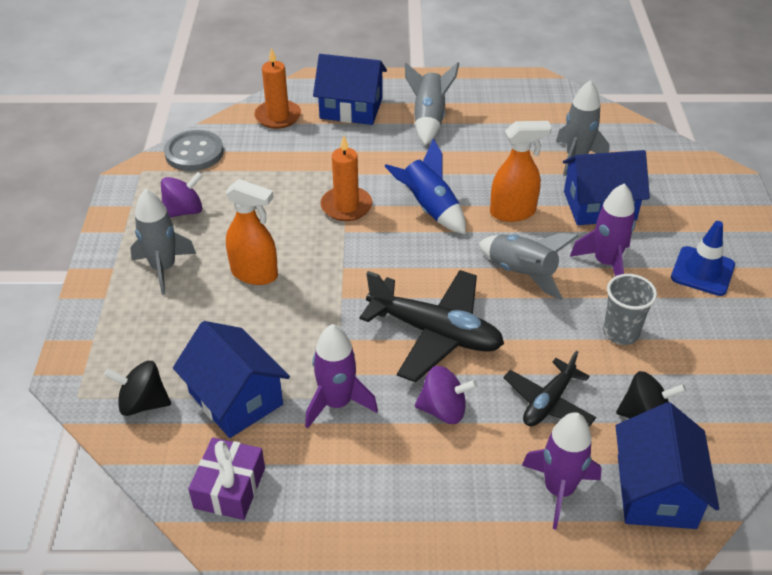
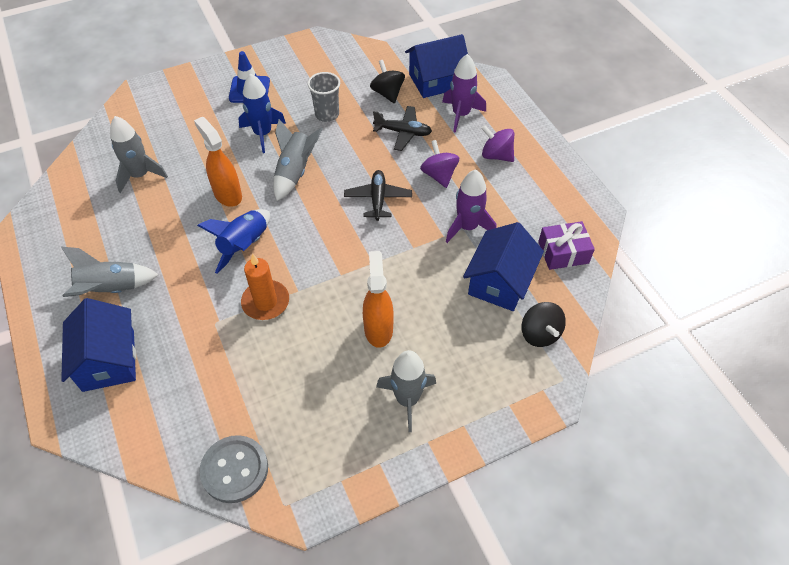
camera: 115 degrees left, 10 degrees up
(184, 211) = (328, 426): purple spinning top -> purple spinning top (496, 155)
(278, 116) = (143, 421): orange candle -> none
(435, 333) = (378, 199): black plane -> black plane, size x0.60
(599, 206) = (199, 150): blue house -> none
(606, 263) = (263, 134): purple rocket -> blue rocket

